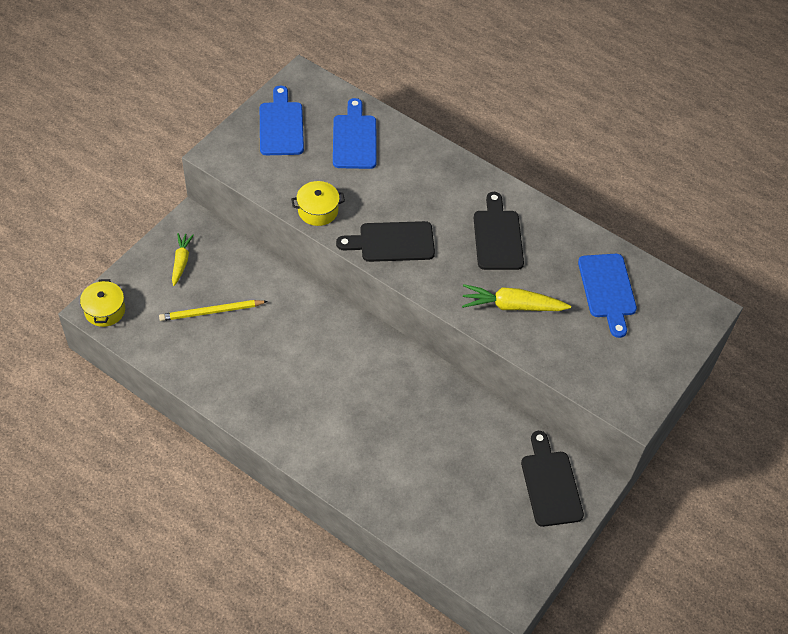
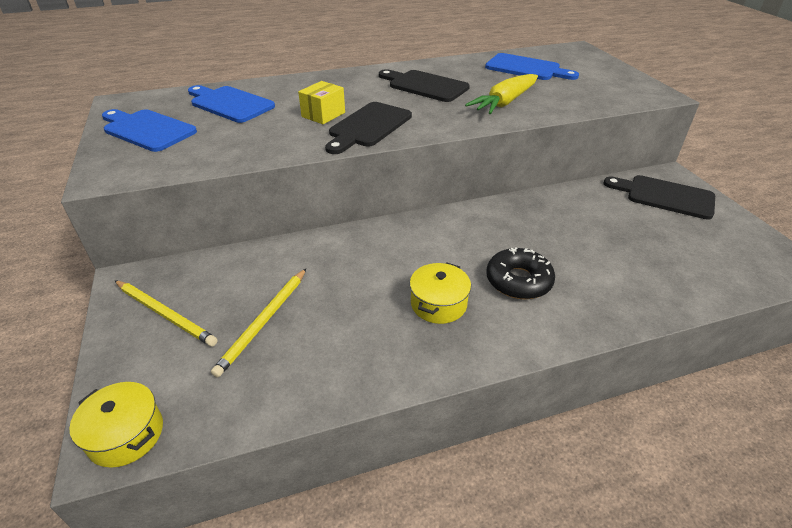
camera: 50 degrees left, 15 degrees down
(181, 261) = (165, 314): yellow carrot -> yellow pencil
(318, 210) = (275, 148): yellow pot -> yellow pot (438, 304)
(351, 424) = (518, 281): none -> black donut
(387, 204) = (323, 114): none -> yellow box

